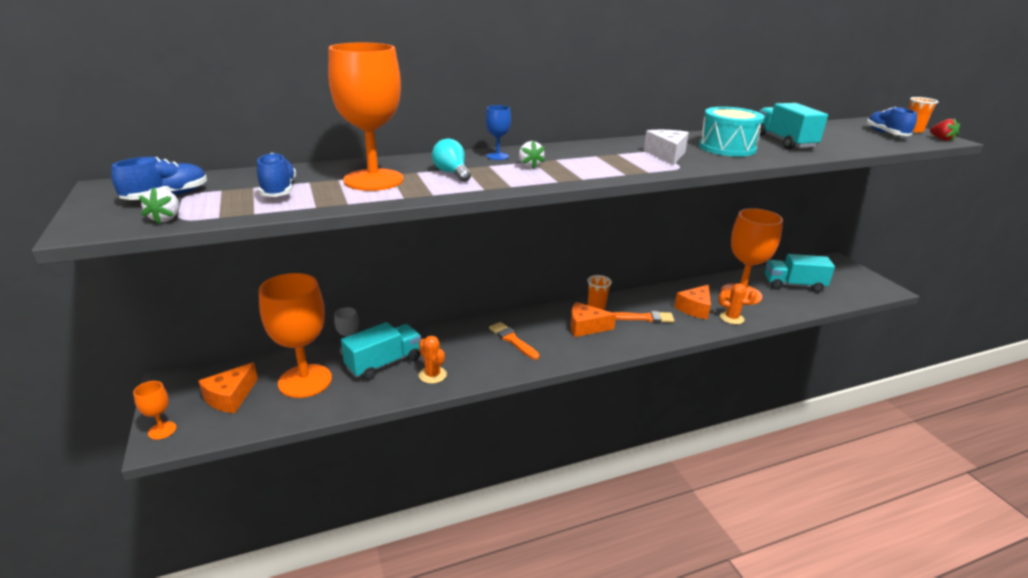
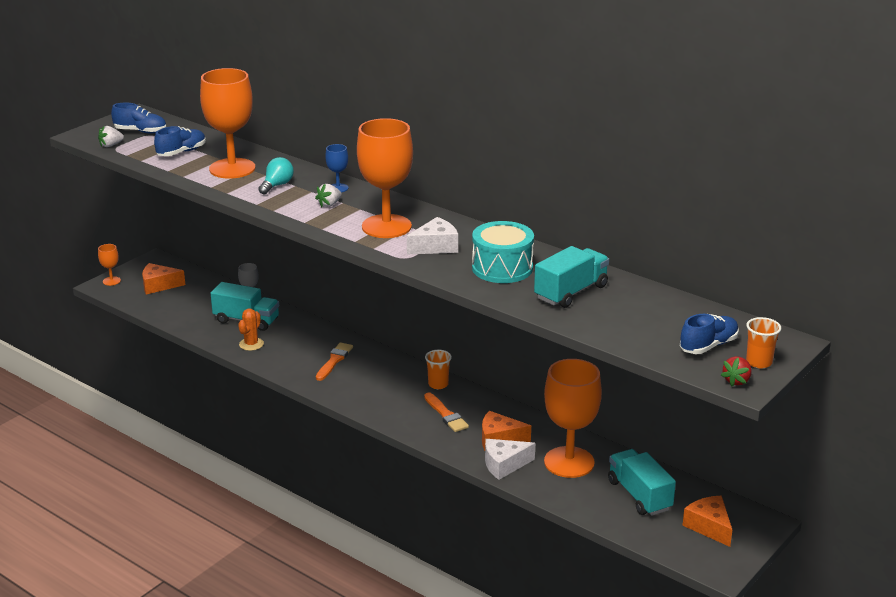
camera: 60 degrees right, 0 degrees up
(305, 381) = (198, 301): orange goblet -> orange goblet (386, 226)
(585, 327) = (394, 388): orange cheese -> orange cheese (709, 527)
(731, 318) = (504, 465): orange cactus -> white cheese

